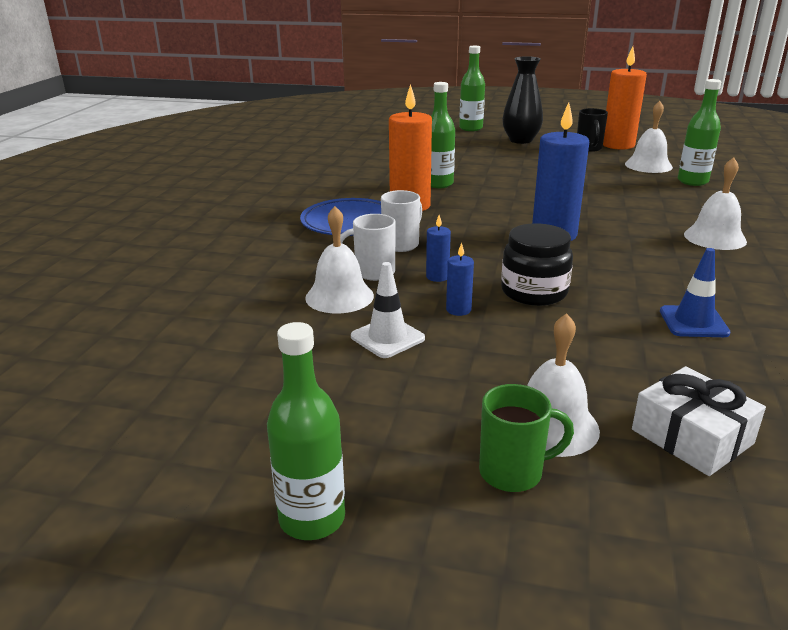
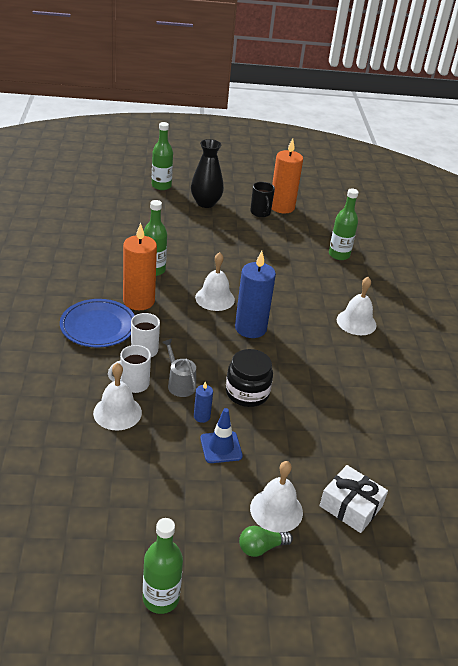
camera: 20 degrees left, 10 degrees up
(387, 337) = (162, 449): white traffic cone -> none
(437, 277) = (180, 384): blue candle -> grey watering can
(513, 472) = (261, 547): green mug -> green light bulb
(648, 165) = (306, 235): white bell -> white bell (215, 298)
(693, 322) = (347, 411): blue traffic cone -> blue traffic cone (221, 447)

